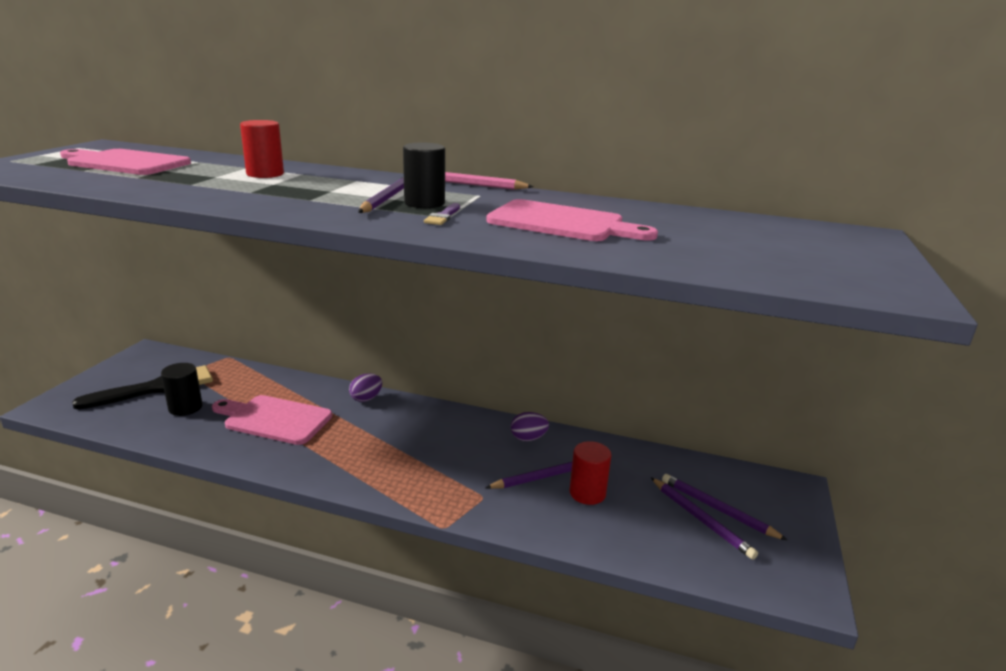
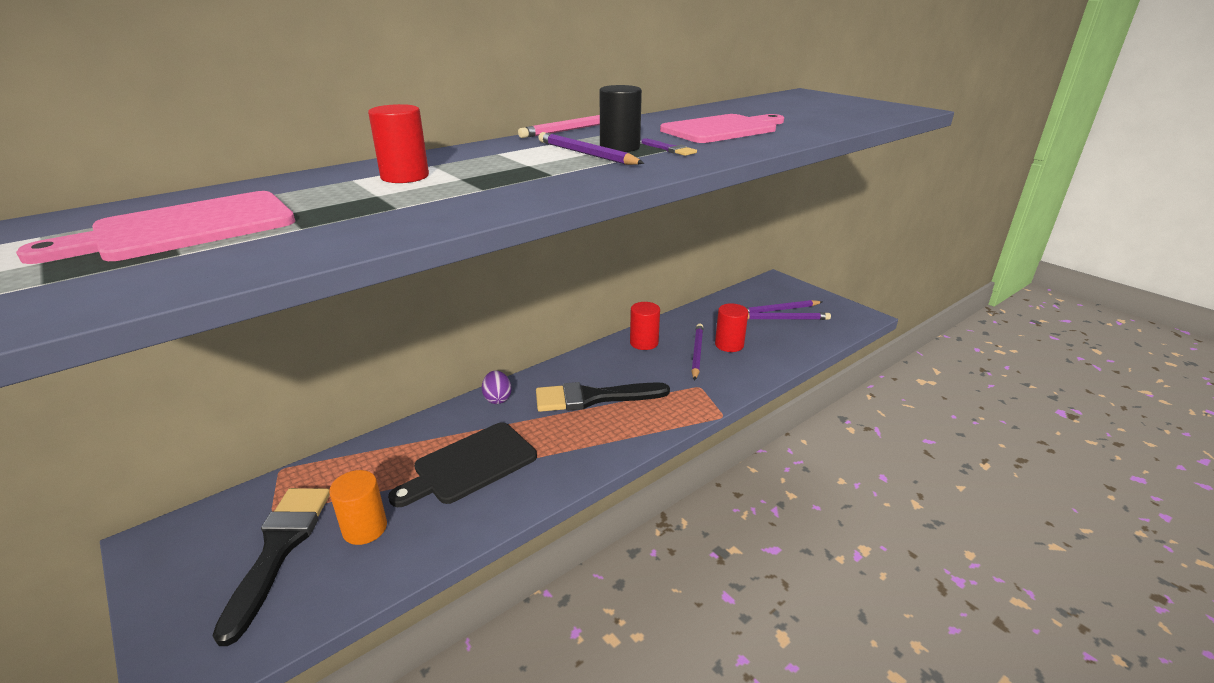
camera: 55 degrees left, 5 degrees up
(185, 408) = (365, 528): black cylinder -> orange cylinder
(274, 419) = (470, 465): pink cutting board -> black cutting board
(407, 442) = (593, 398): none -> black brush
(528, 438) = (644, 343): purple egg -> red cylinder

